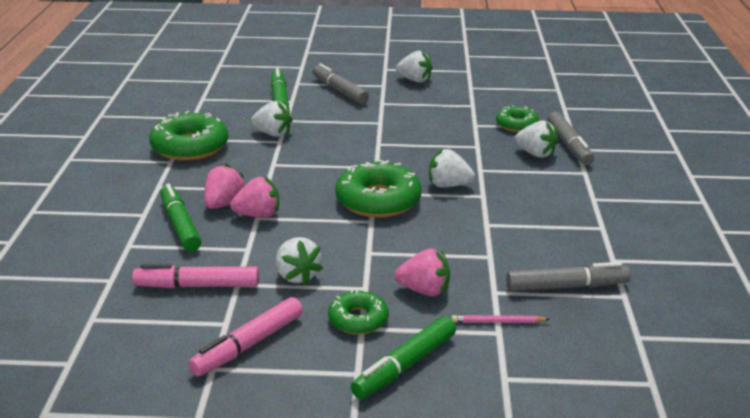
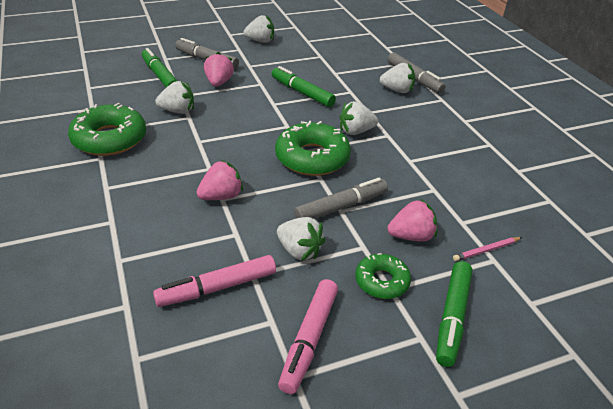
camera: 25 degrees left, 10 degrees up
(180, 225) = (156, 225): green marker -> green marker (302, 93)
(224, 204) = (182, 192): pink strawberry -> pink strawberry (219, 83)
(516, 125) = (365, 68): green donut -> none
(566, 286) = (507, 203): grey marker -> grey marker (341, 207)

